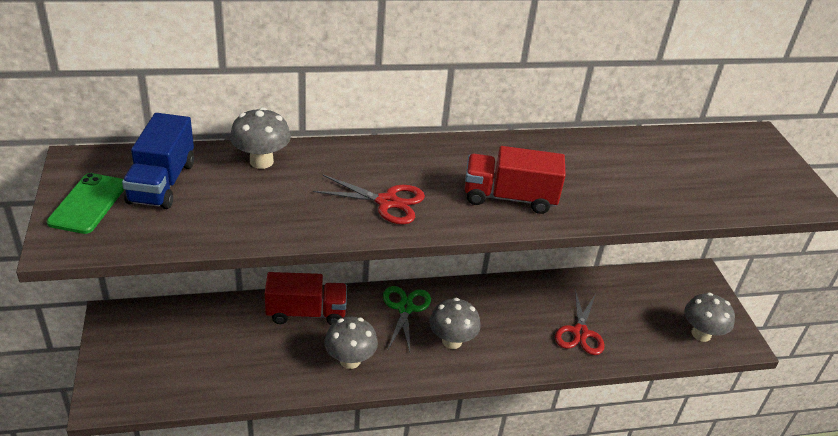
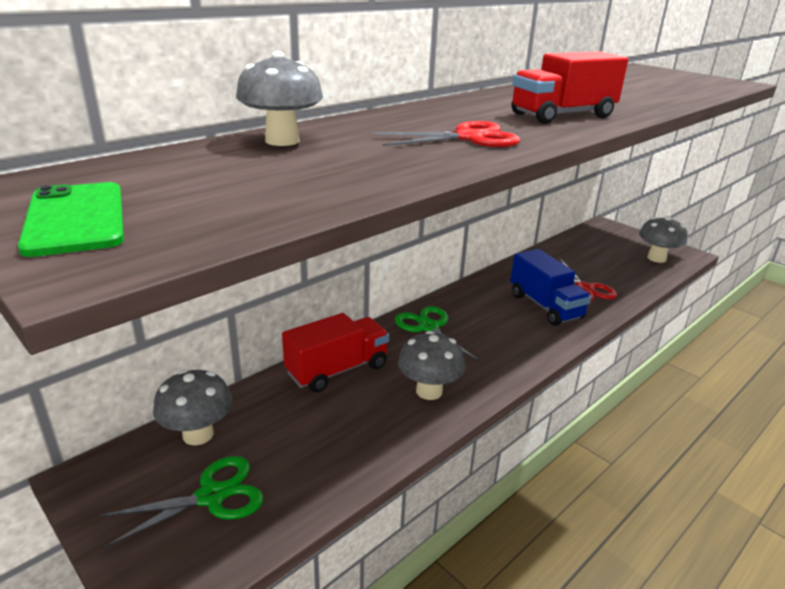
camera: 30 degrees left, 10 degrees down
(162, 182) = (174, 178): blue truck -> blue truck (545, 306)
(163, 362) = (211, 496): none -> green scissors
(452, 341) = (499, 335): grey mushroom -> grey mushroom (198, 434)

